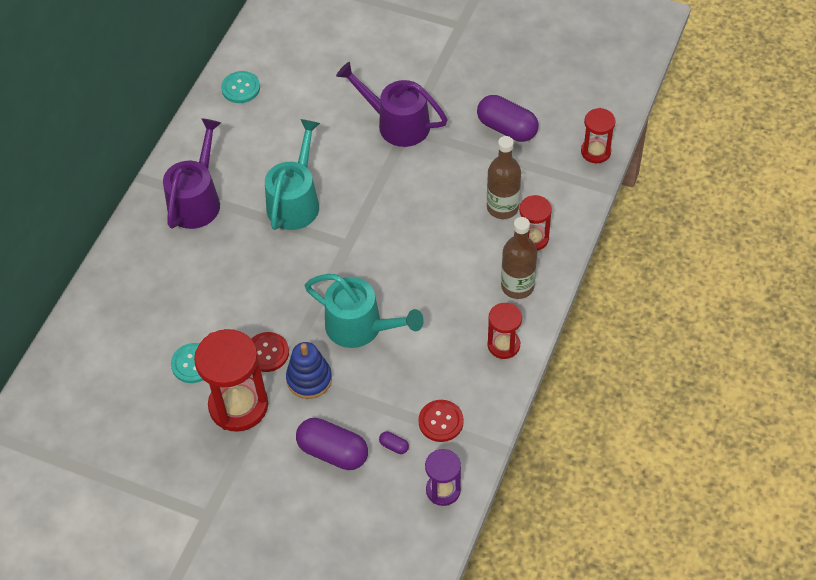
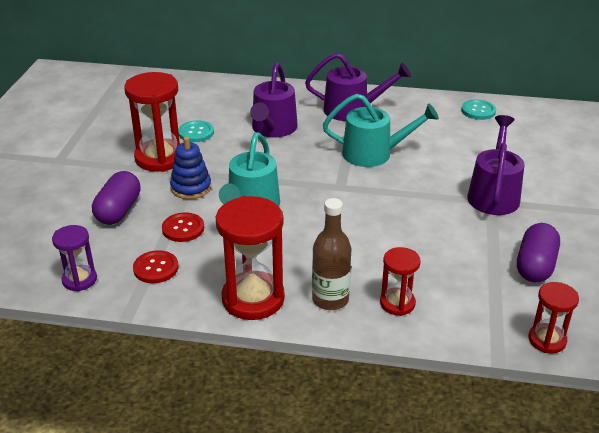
camera: 75 degrees right, 20 degrees down
(212, 284) = (273, 129): none -> purple watering can
(267, 353) = (213, 163): red button -> red button (183, 228)
(394, 446) = (126, 243): purple capsule -> none
(502, 207) = (428, 276): brown bottle -> none
(503, 345) = (253, 299): red hourglass -> red hourglass, size x1.79

